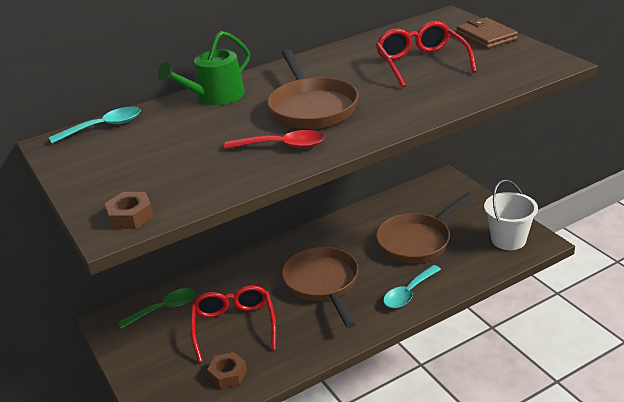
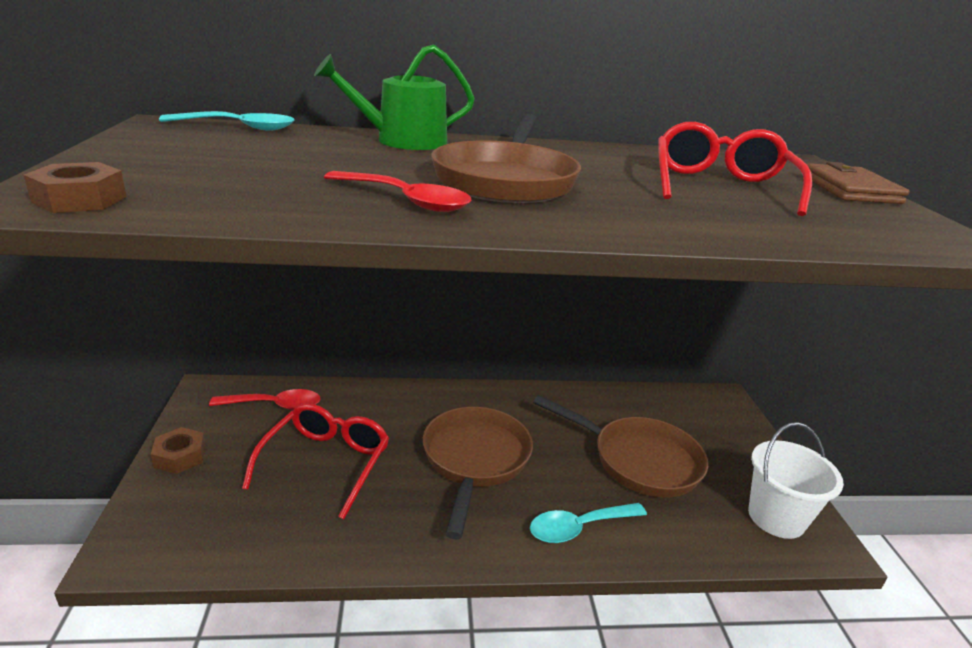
camera: 20 degrees right, 5 degrees down
(164, 309) = (274, 405): green spoon -> red spoon
(228, 374) = (259, 523): brown nut -> brown nut (180, 456)
(417, 241) = (638, 460): brown pan -> brown pan turned 135 degrees counterclockwise

